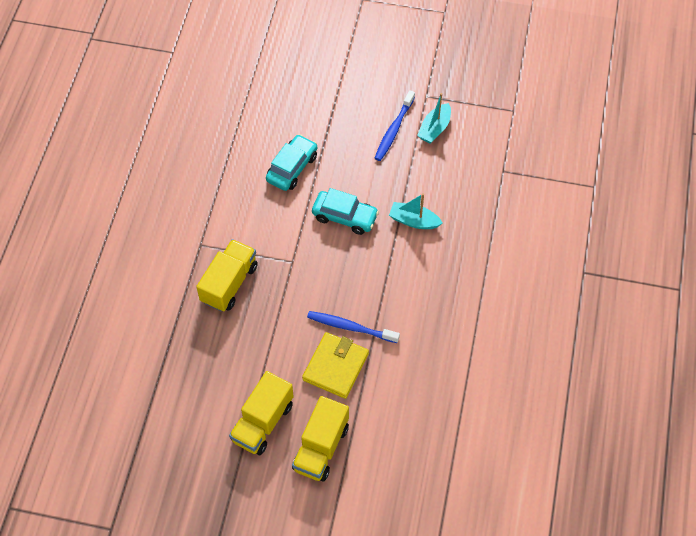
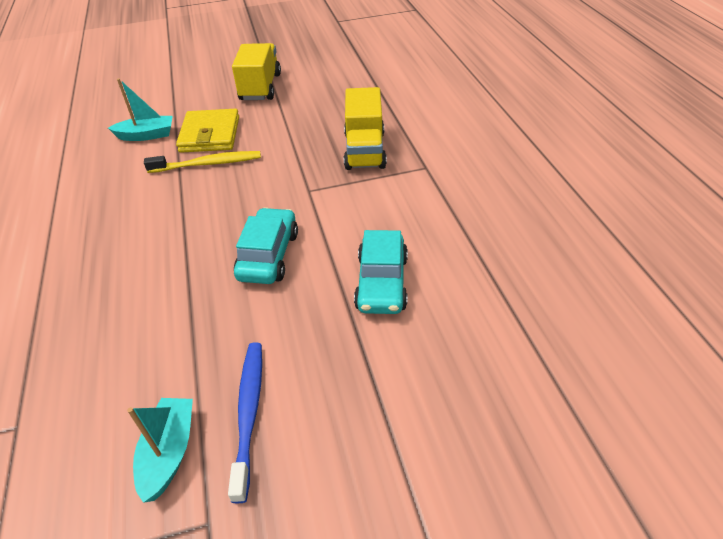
camera: 155 degrees right, 15 degrees down
(321, 448) = (199, 91): yellow truck -> none
(345, 217) = (268, 255): turquoise car -> turquoise car turned 105 degrees clockwise
(350, 327) = (208, 164): blue toothbrush -> yellow toothbrush
(414, 221) = (165, 288): turquoise boat -> turquoise boat (147, 135)

